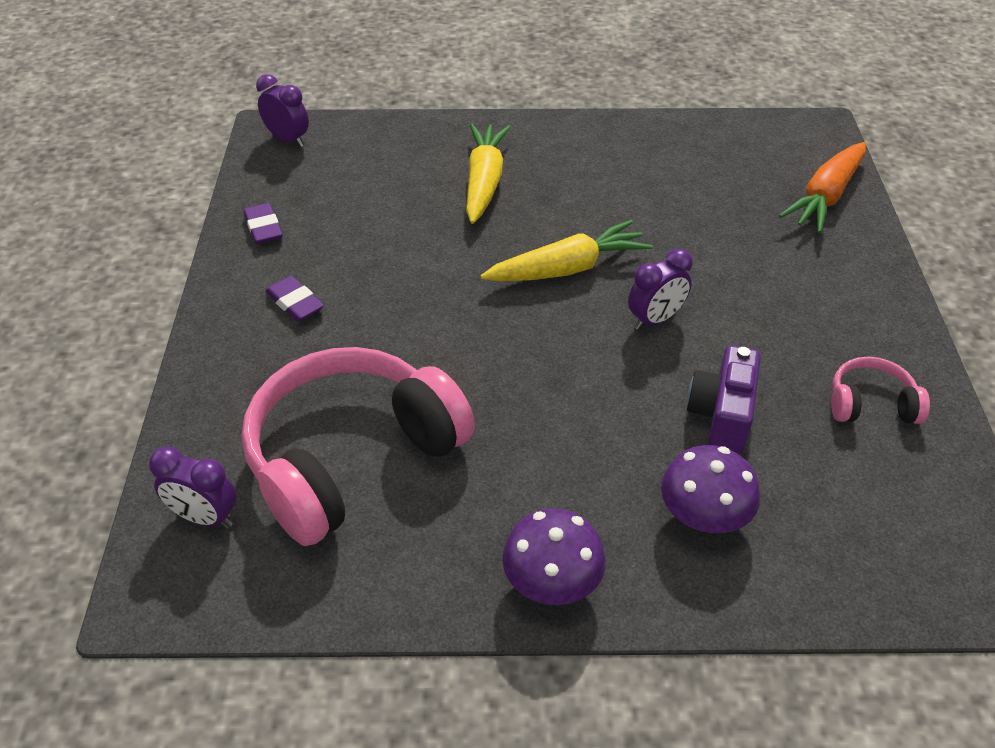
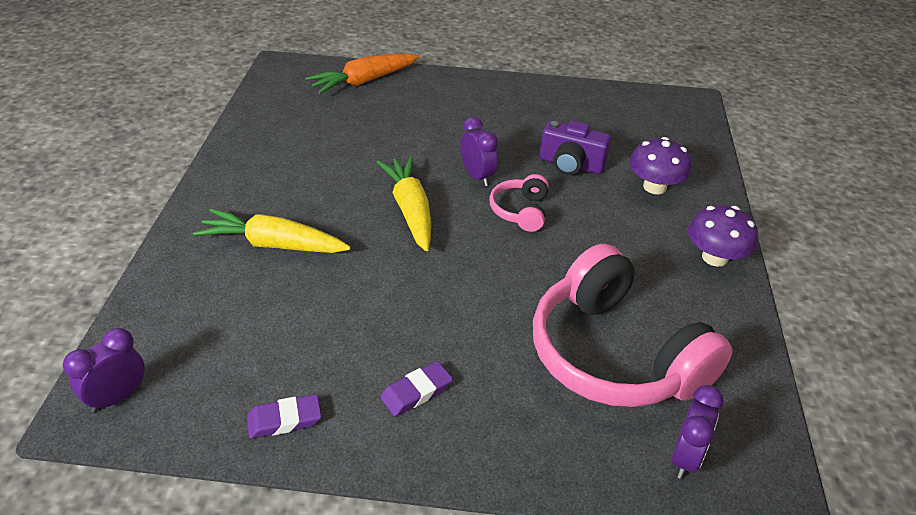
camera: 85 degrees left, 5 degrees down
(825, 197) = (363, 81): orange carrot -> orange carrot turned 105 degrees clockwise
(871, 404) = (564, 109): pink headphones -> pink headphones (520, 211)

